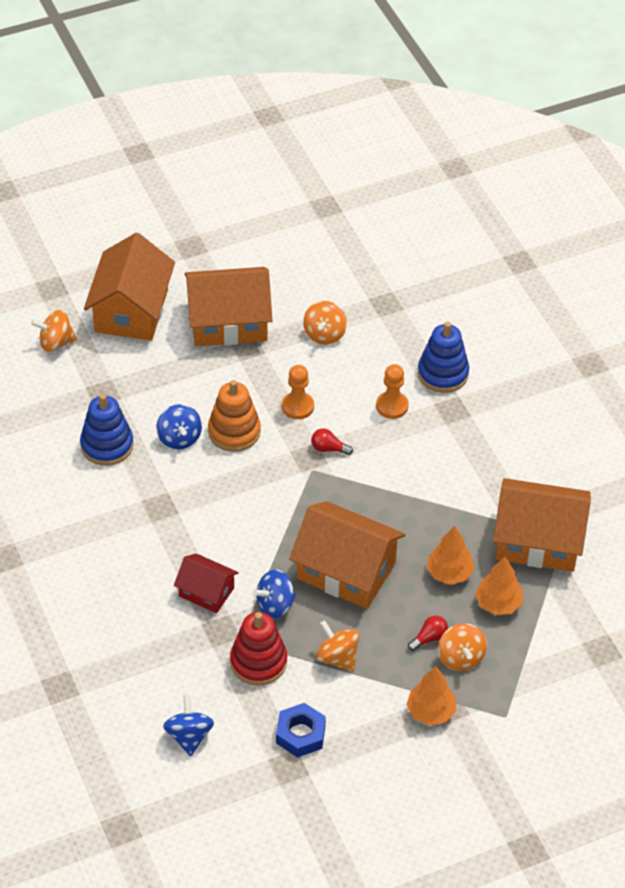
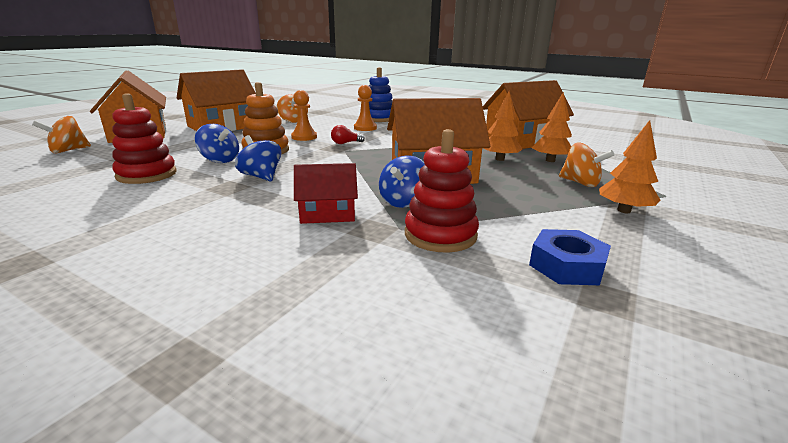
camera: 35 degrees left, 25 degrees down
(107, 445) = (147, 175): blue stacking toy -> red stacking toy
(189, 736) = (455, 327): blue spinning top -> blue spinning top (261, 177)
(337, 657) = (502, 210): orange spinning top -> none
(429, 638) = (543, 182): red light bulb -> none

